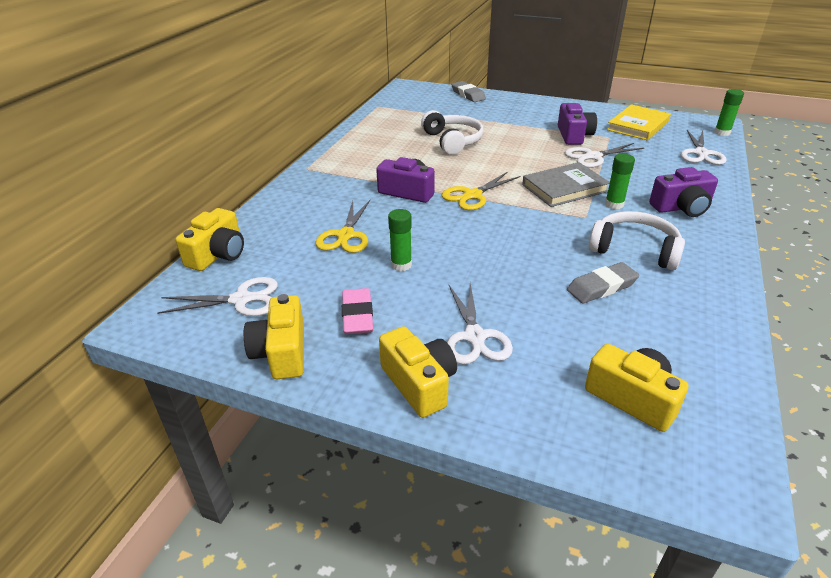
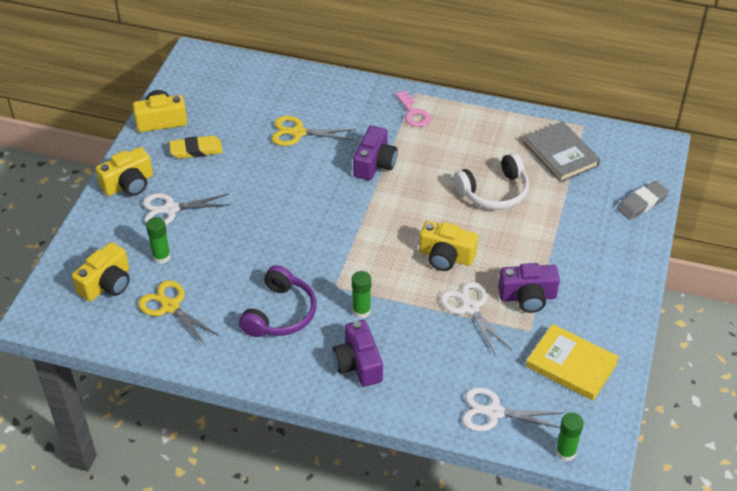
camera: 85 degrees right, 10 degrees up
(218, 254) = (270, 70): yellow camera -> yellow camera (446, 257)
(241, 299) = (215, 93): white scissors -> none
(336, 170) = (413, 113): none -> pink key
(357, 315) = (196, 150): pink eraser -> yellow eraser
(401, 265) = (257, 167): green glue stick -> green glue stick (161, 257)
(472, 195) = (371, 208): yellow scissors -> yellow scissors (170, 306)
(564, 188) = (392, 276): grey book -> grey book (561, 154)
(601, 287) = (226, 284): grey eraser -> none
(634, 249) = (280, 313): white headphones -> purple headphones

